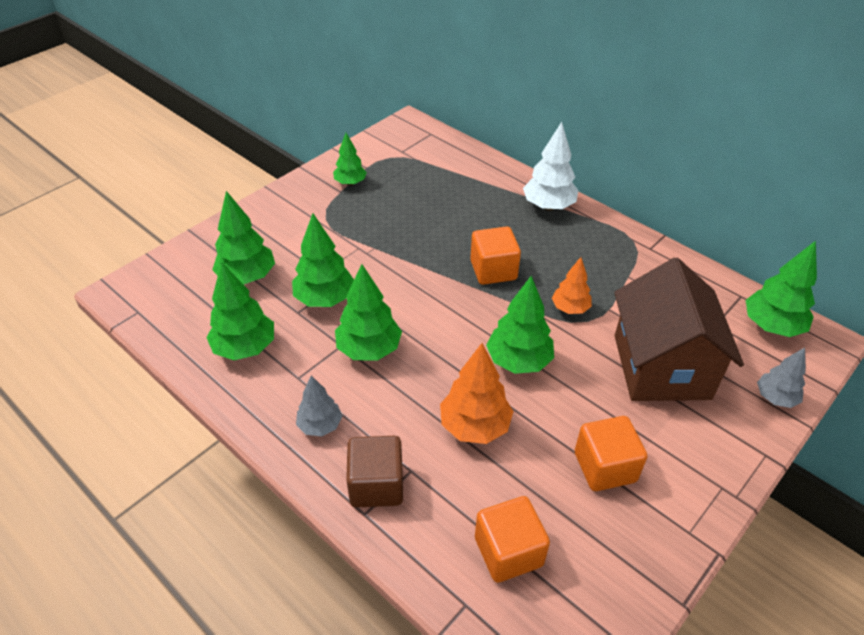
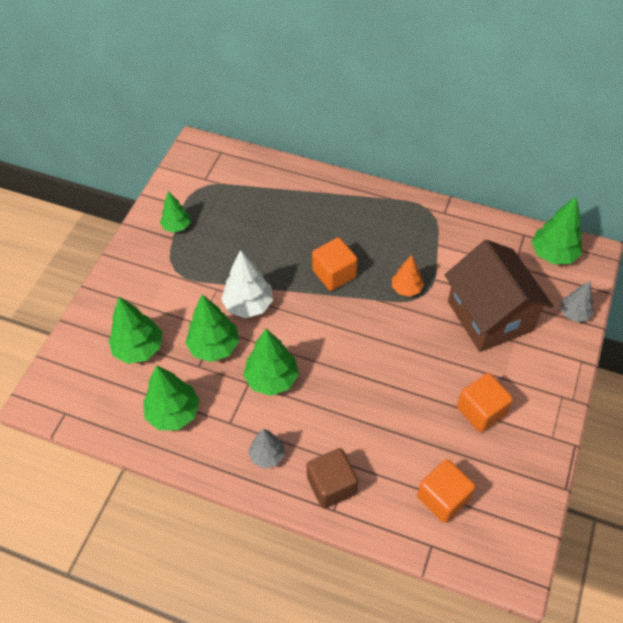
camera: 20 degrees left, 10 degrees up
(475, 426) = (379, 413): orange tree -> none
(518, 361) = (387, 348): green tree -> none
(548, 206) = (351, 197): white tree -> white tree (248, 305)

